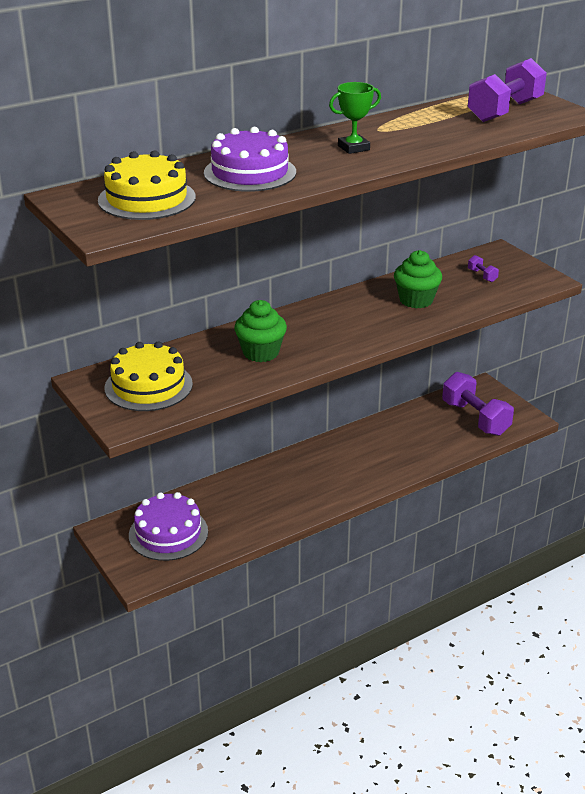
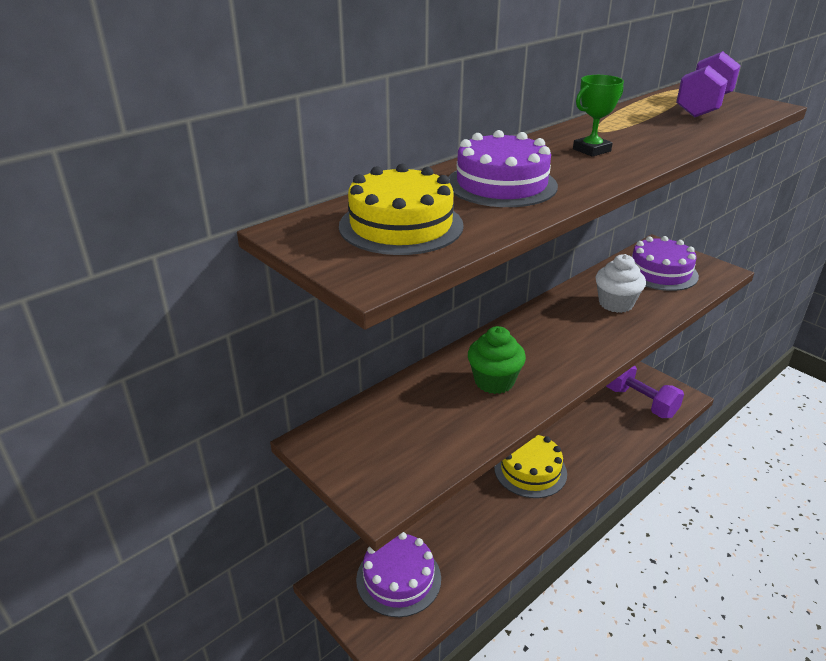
camera: 10 degrees left, 0 degrees up
(148, 386) = (389, 440): yellow cake -> yellow cake (530, 470)
(416, 300) = (615, 303): green cupcake -> white cupcake
(482, 276) = (660, 272): purple dumbbell -> purple cake

